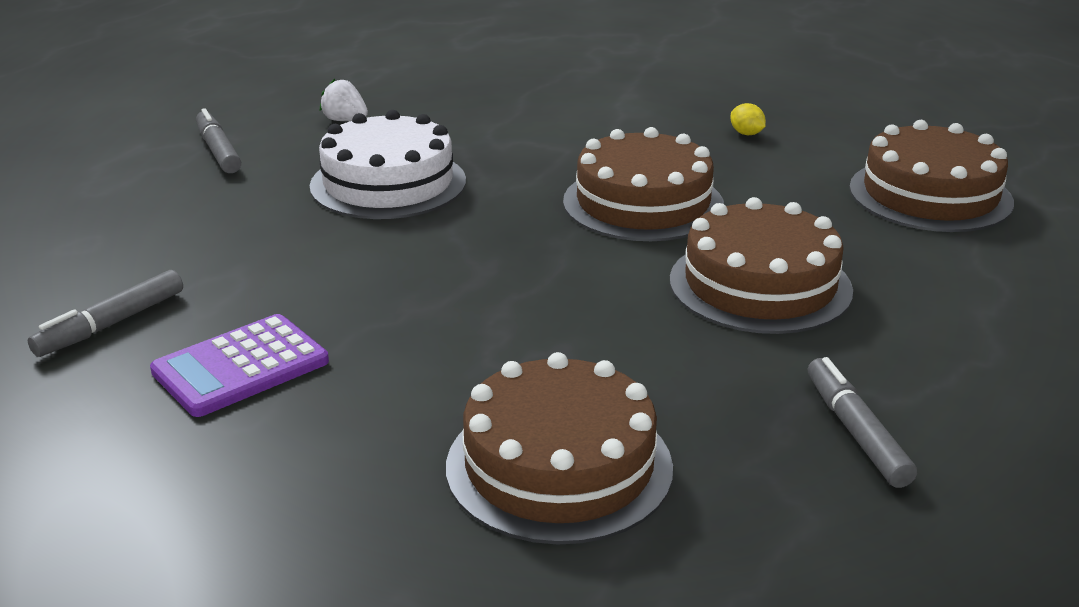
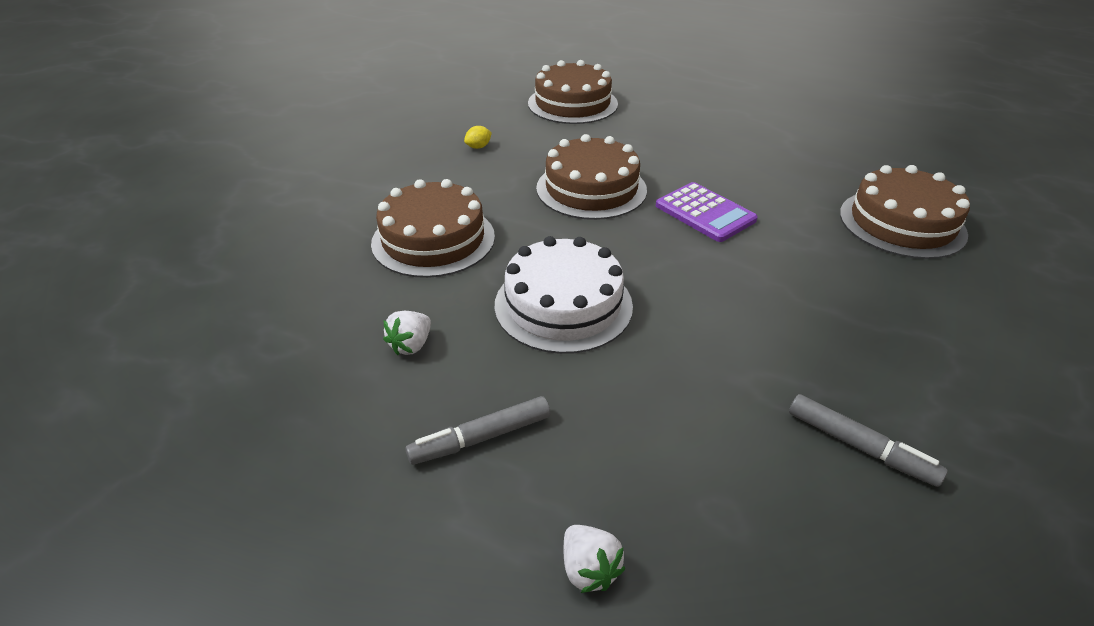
camera: 90 degrees left, 10 degrees up
(69, 189) = (589, 569): none -> white strawberry
(241, 367) = (879, 354): purple calculator -> purple calculator (705, 213)
(760, 285) = (692, 158): brown cake -> brown cake (433, 239)
(855, 432) = (822, 147): grey marker -> none

